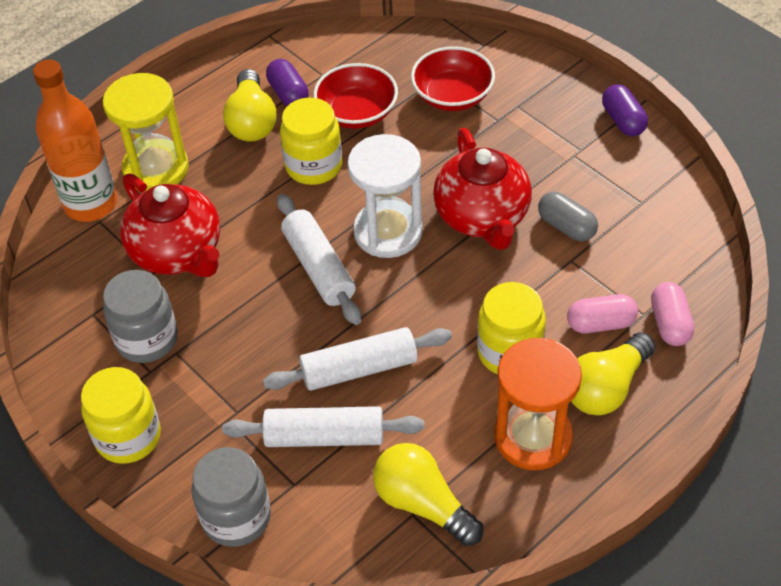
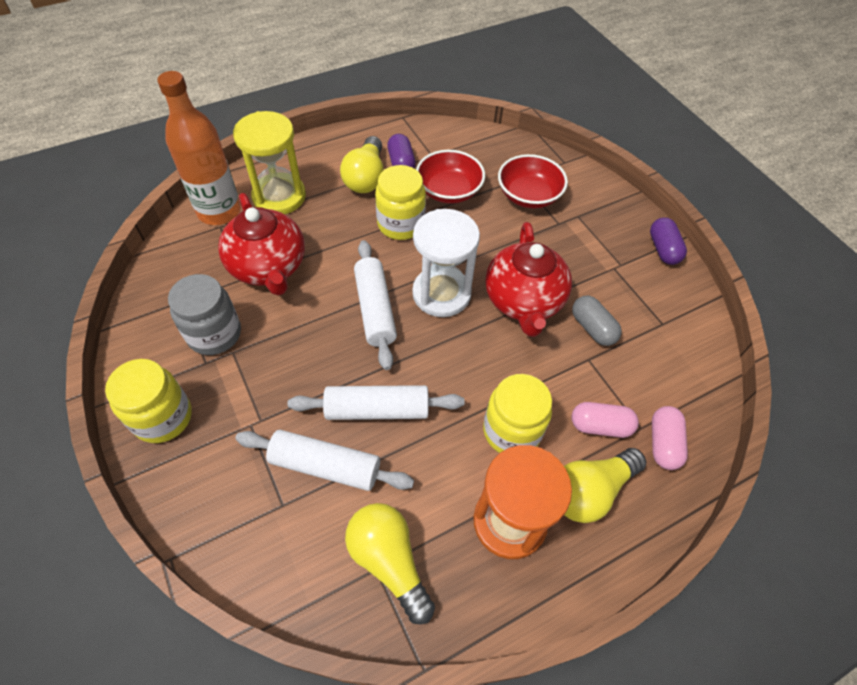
camera: 10 degrees right, 5 degrees up
(236, 517) = (220, 523): grey jar -> none

